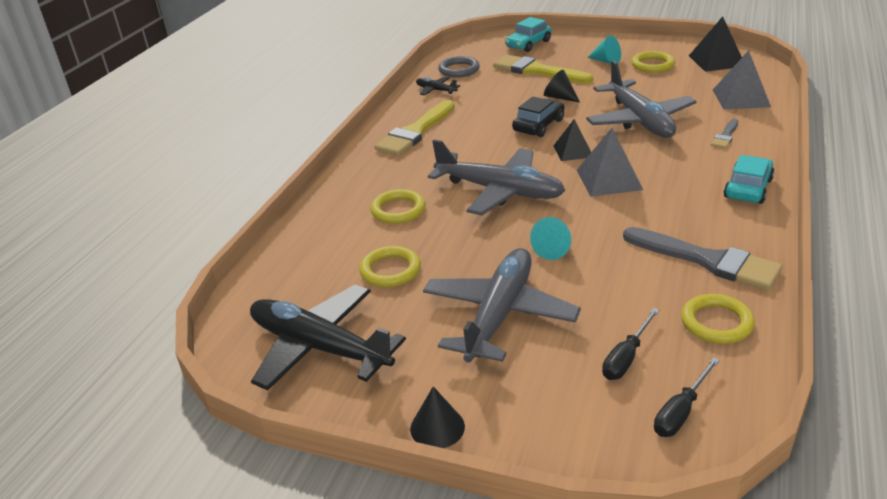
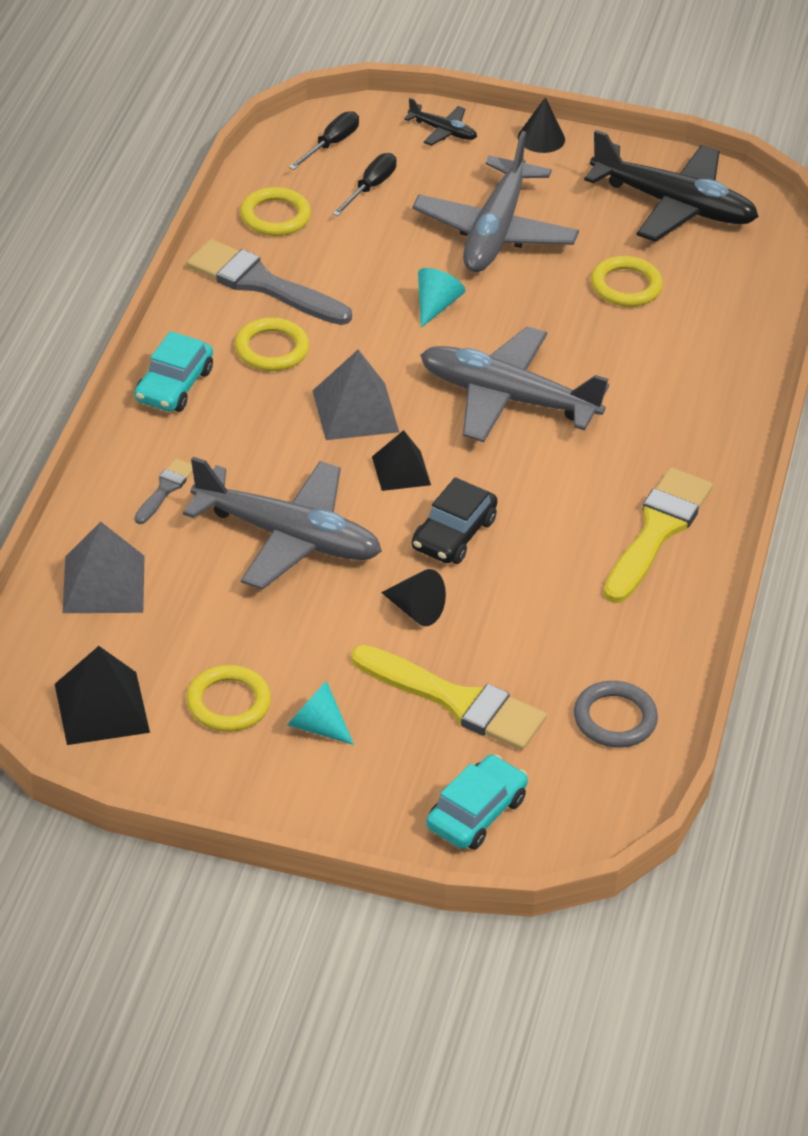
camera: 170 degrees right, 10 degrees up
(398, 210) = (641, 372): yellow ring -> yellow ring (271, 349)
(436, 90) = (647, 650): black plane -> black plane (442, 131)
(639, 120) = (287, 536): grey plane -> grey plane turned 135 degrees clockwise

